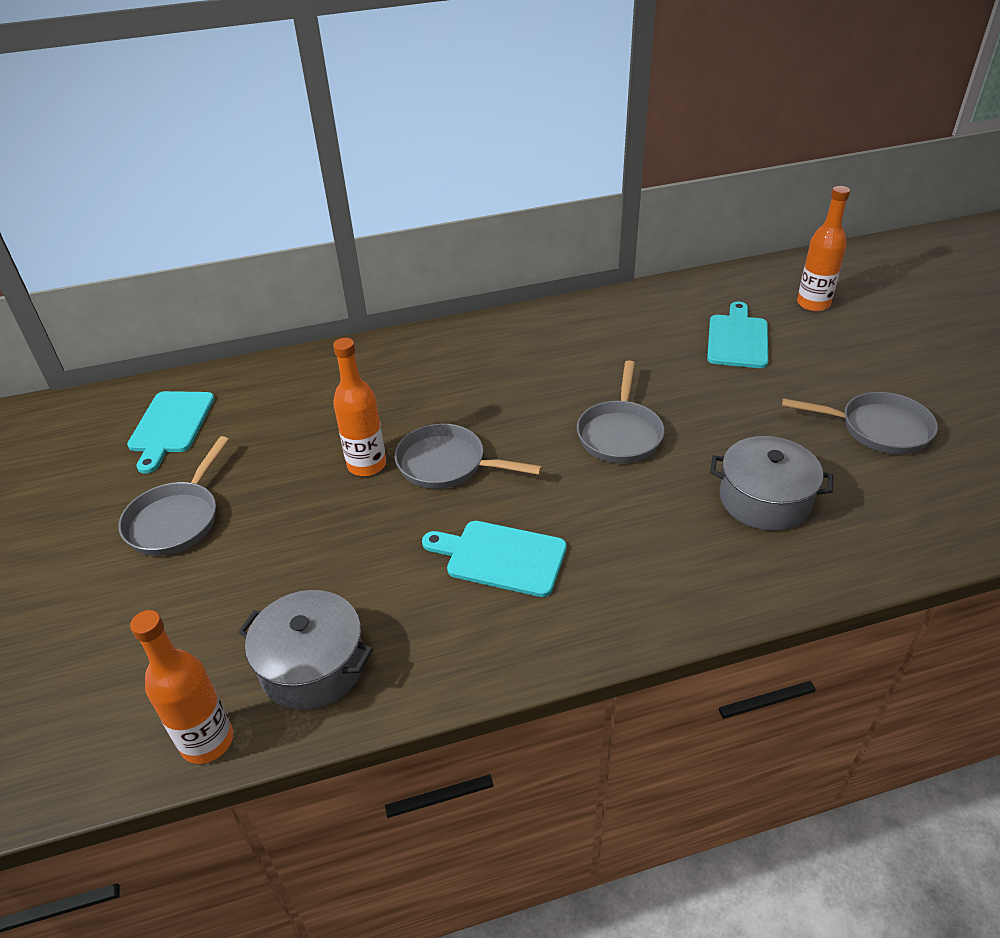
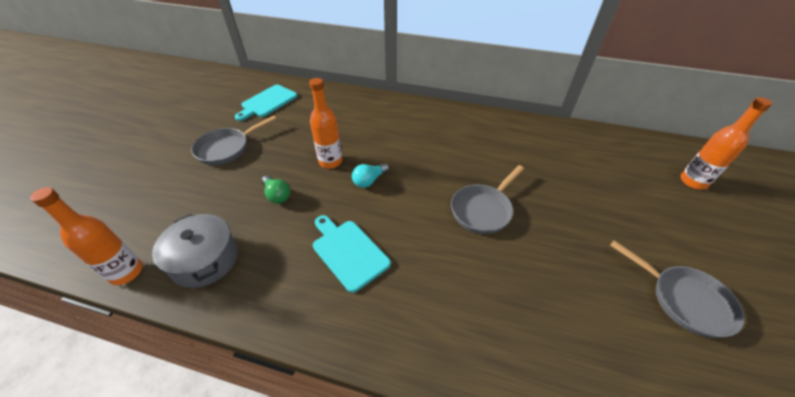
camera: 30 degrees right, 5 degrees up
(332, 542) = (277, 195): none -> green light bulb
(447, 464) = (369, 181): grey pan -> turquoise light bulb
(737, 339) = (614, 183): turquoise cutting board -> none
(764, 499) = (548, 307): grey pot -> none

